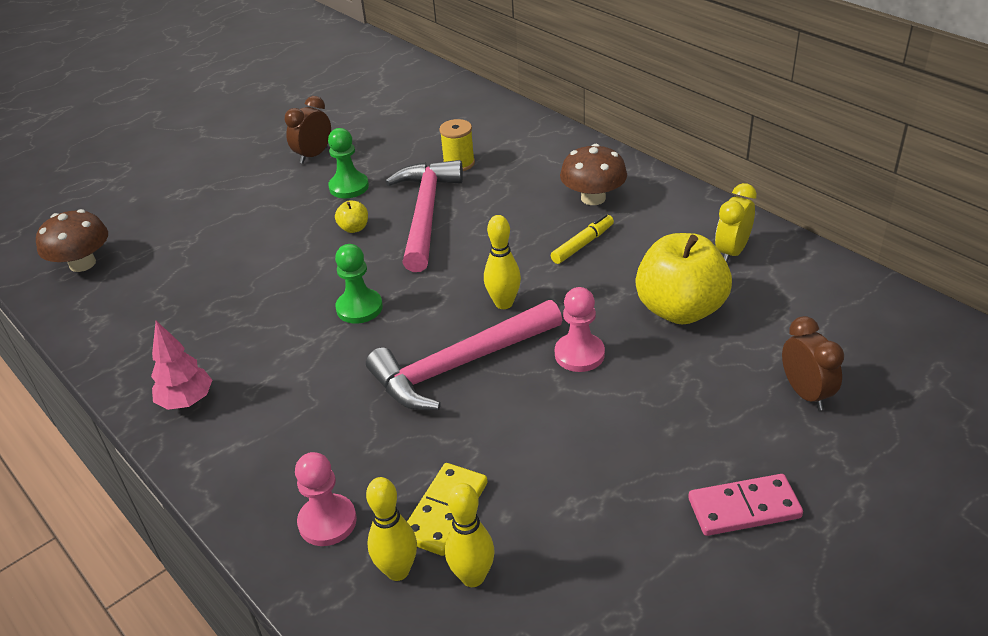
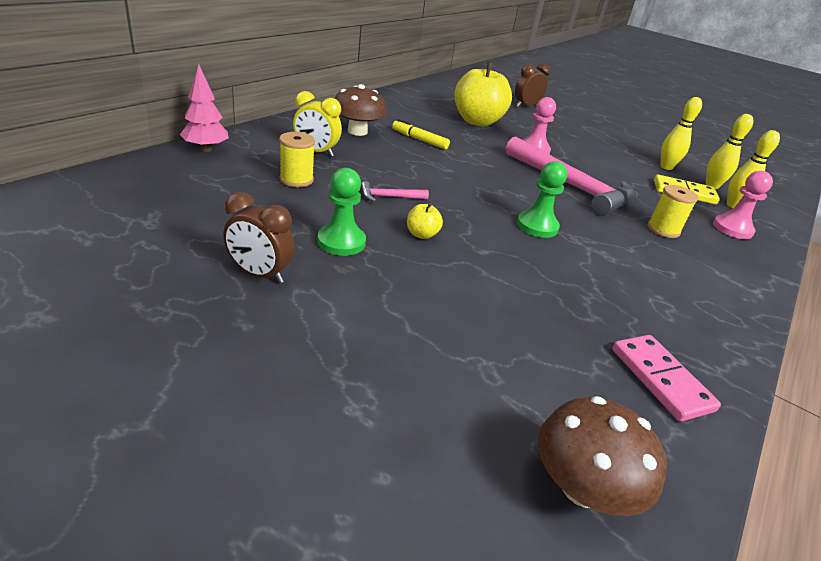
camera: 110 degrees left, 5 degrees down
(187, 401) = (710, 308): pink tree -> pink tree (206, 149)
(337, 427) = (663, 230): none -> yellow spool
(426, 214) = (389, 197): pink hammer -> pink hammer, size x0.41
(504, 303) = (498, 169): yellow bowling pin -> yellow bowling pin (666, 167)
(732, 252) = (415, 103): yellow clock -> yellow clock (316, 152)
(744, 508) = (607, 127): pink domino -> pink domino (661, 379)

